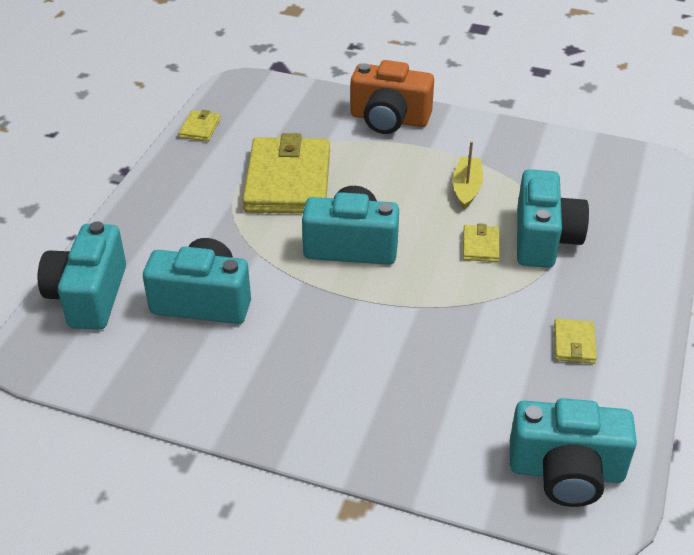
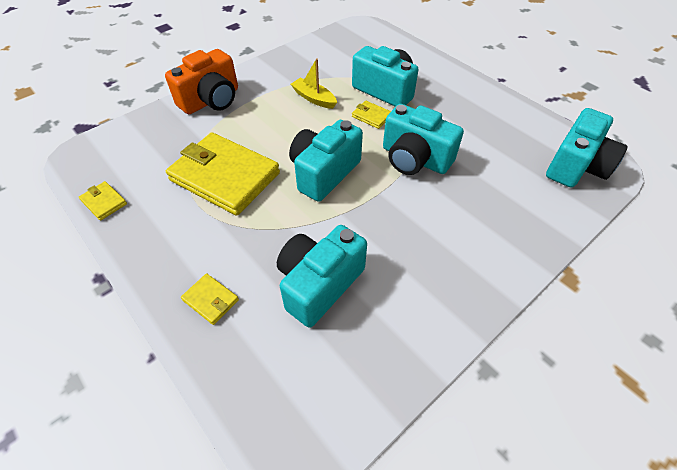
camera: 60 degrees left, 10 degrees up
(89, 296) = (250, 371): turquoise camera -> turquoise camera (414, 159)
(574, 343) = (478, 118): yellow wallet -> yellow wallet (210, 300)

